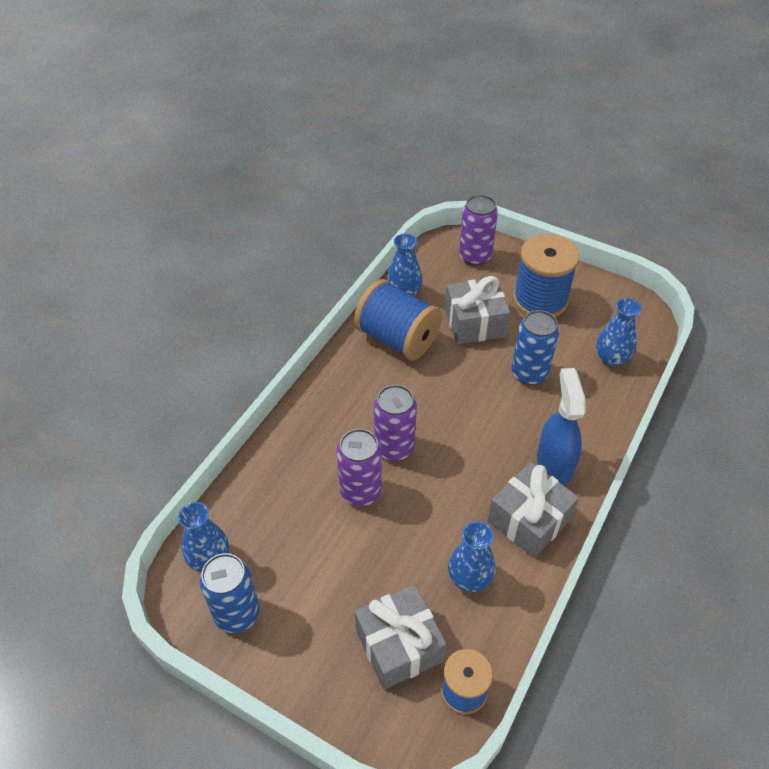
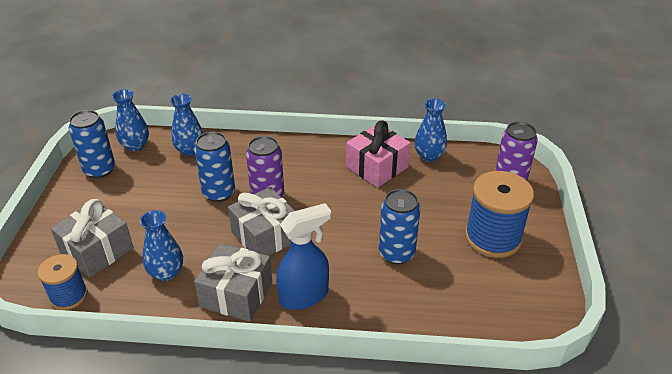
camera: 65 degrees right, 10 degrees down
(360, 491) = (219, 193): purple can -> blue can
(397, 339) = (377, 167): blue spool -> pink gift
(474, 323) = (429, 204): grey gift -> grey gift (265, 235)
(611, 358) = (459, 307): blue vase -> blue vase (190, 150)

